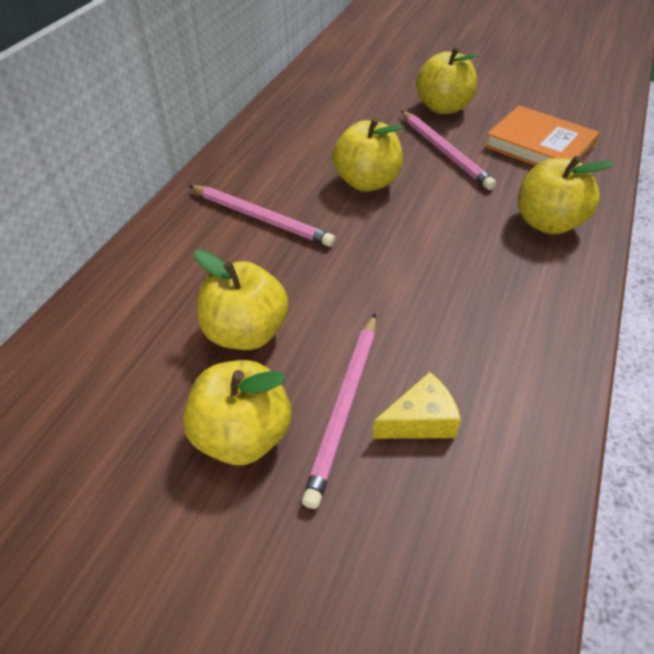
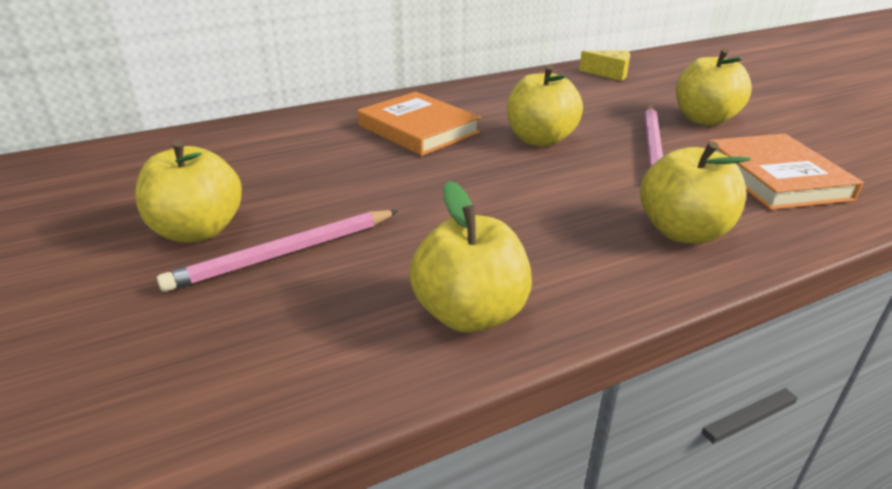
camera: 40 degrees right, 15 degrees down
(246, 332) = (297, 182): yellow apple -> yellow apple (470, 314)
(261, 218) = (418, 129): pink pencil -> orange book
(420, 421) = (320, 293): yellow cheese -> yellow cheese (609, 73)

